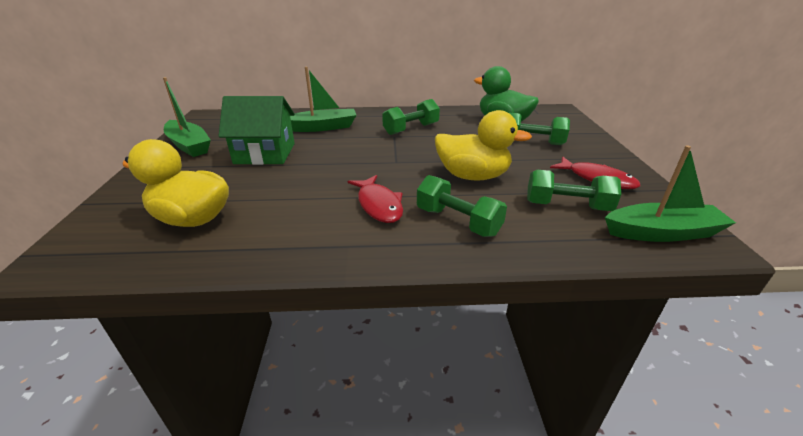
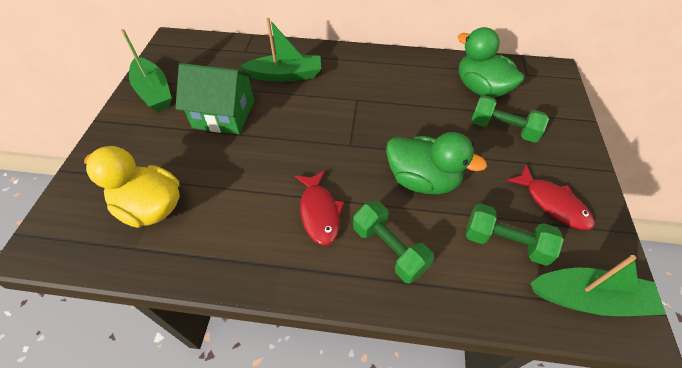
camera: 10 degrees right, 20 degrees up
(411, 129) = (377, 89): green dumbbell -> none
(472, 176) = (422, 180): yellow duck -> green duck

